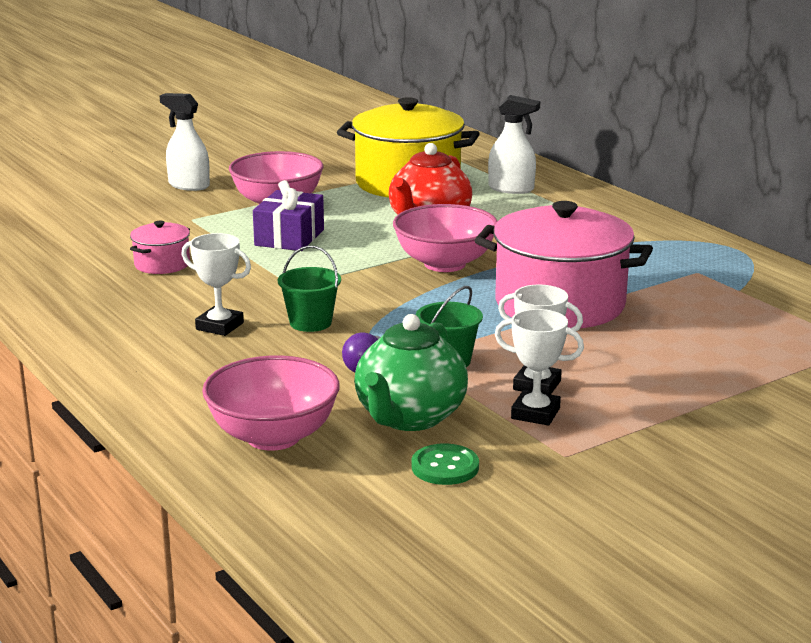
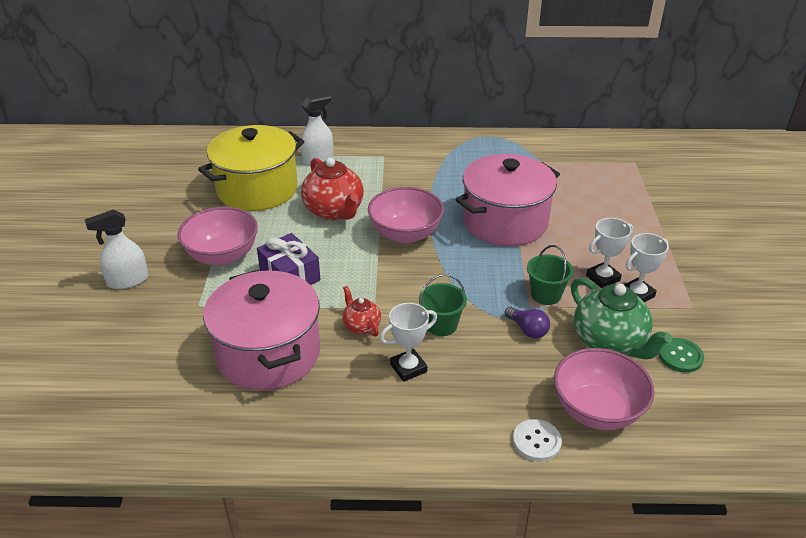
camera: 55 degrees left, 15 degrees up
(162, 264) = (268, 353): pink pot -> pink pot, size x2.20
(183, 415) = (536, 441): none -> white button
(256, 288) = (361, 326): none -> red teapot

